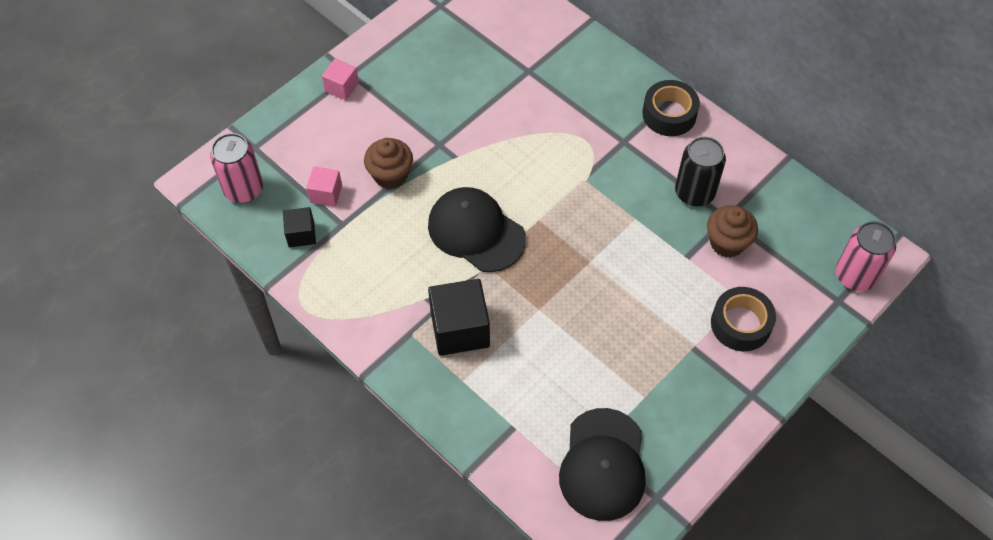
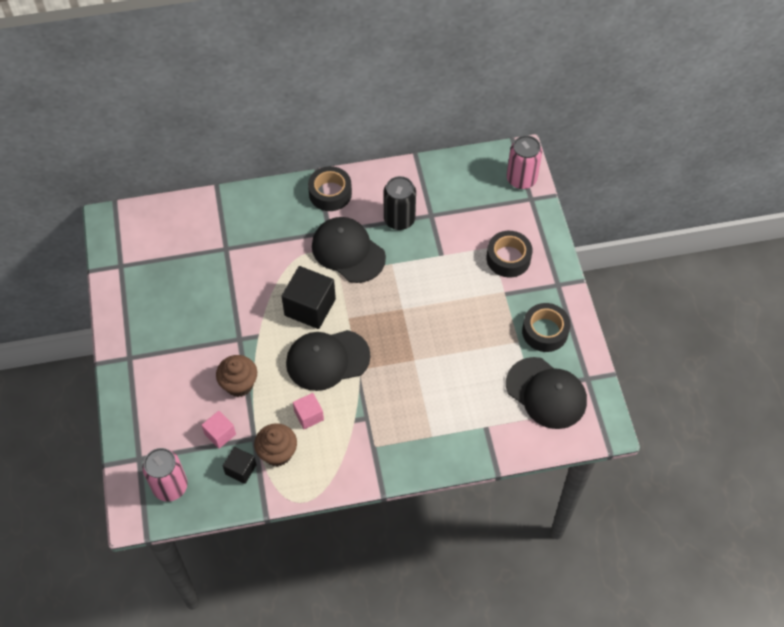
camera: 55 degrees left, 0 degrees up
(341, 87) = (136, 371): pink cube -> pink cube (309, 416)
(460, 329) = (393, 415): black cube -> black cube (310, 307)
(615, 171) = (348, 251): none -> black cap
(680, 417) = (545, 331): none -> black tape
(727, 243) = (448, 227): brown cupcake -> brown cupcake (277, 453)

